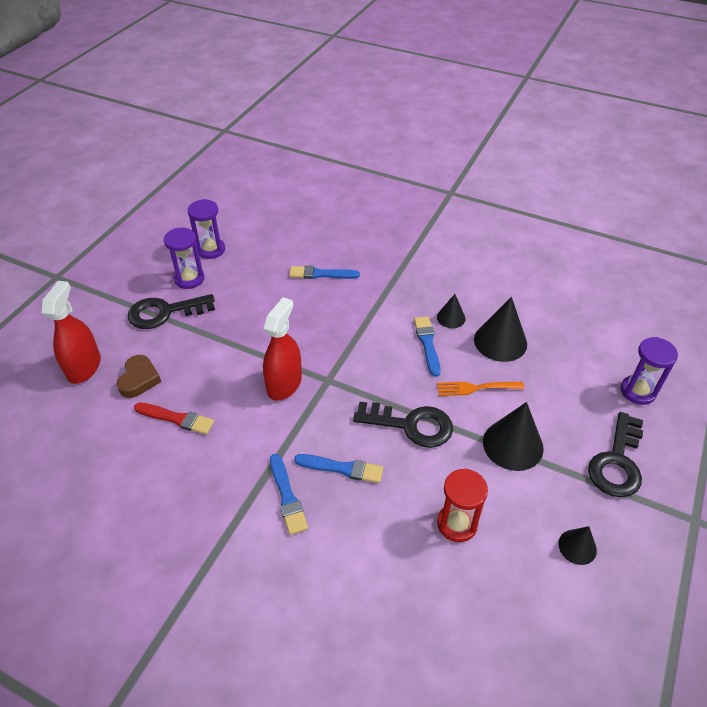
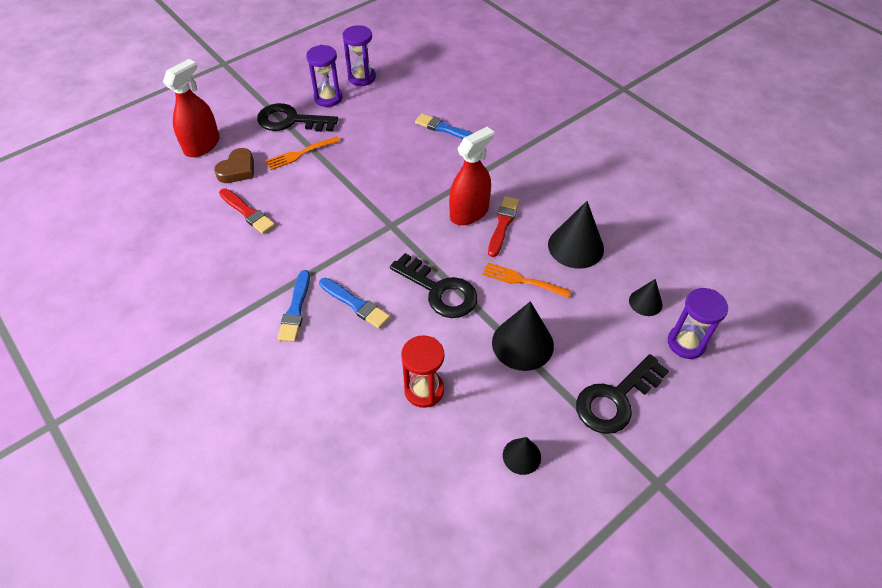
camera: 25 degrees right, 5 degrees up
(195, 342) = (300, 154): none -> orange fork
(284, 384) = (351, 215): red spray bottle -> red spray bottle (469, 212)
(427, 344) = (503, 224): blue brush -> red brush
(451, 318) = (542, 208): black cone -> black cone (645, 302)

